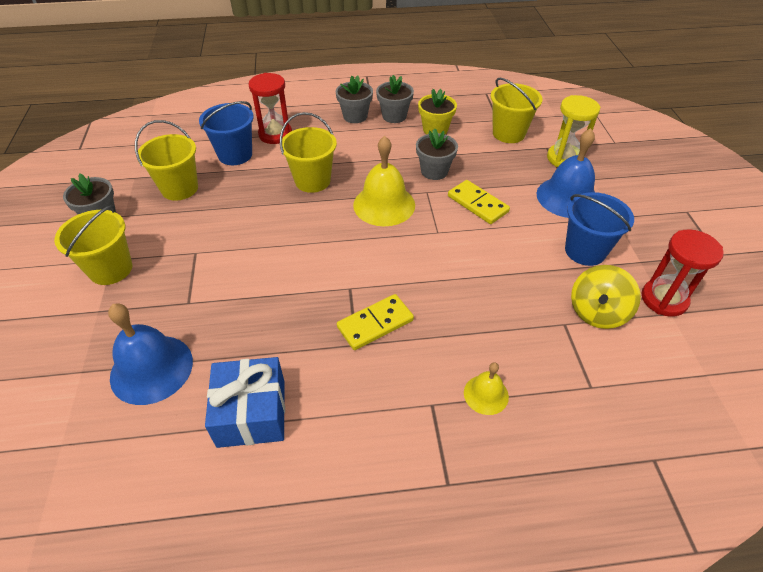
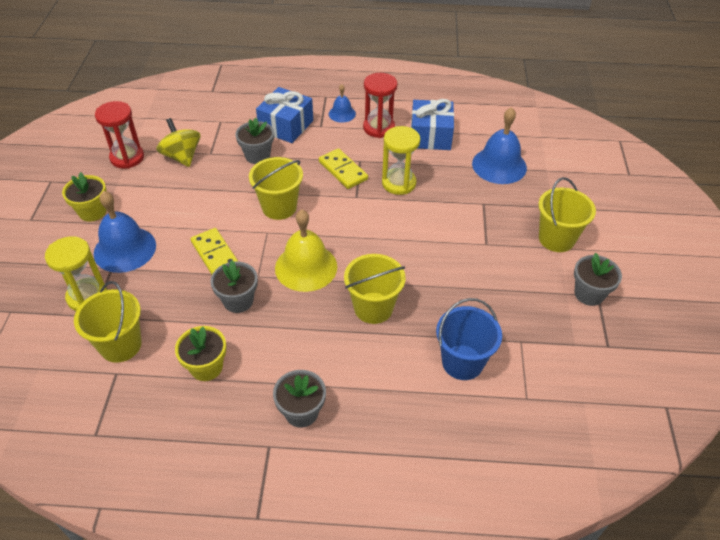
camera: 170 degrees left, 0 degrees up
(179, 188) = (518, 319): yellow bucket -> yellow bucket (279, 207)
(275, 134) = (413, 392): red hourglass -> red hourglass (379, 128)
(298, 315) = (398, 183): none -> yellow hourglass
(375, 324) = (343, 170): yellow domino -> yellow domino turned 75 degrees clockwise
(394, 116) = (248, 403): grey flower pot -> grey flower pot (257, 155)
(405, 440) = (342, 114): none -> blue bell
(486, 394) = (286, 126): yellow bell -> blue gift
(585, 251) = (153, 198): blue bucket -> none
(597, 312) = (182, 156): yellow spinning top -> yellow spinning top turned 75 degrees counterclockwise
(634, 227) = (92, 212): none -> yellow flower pot

